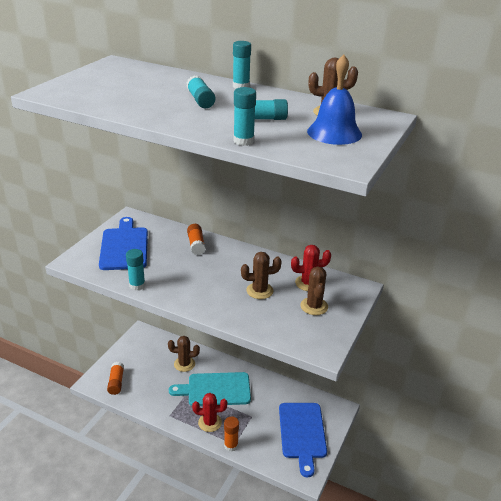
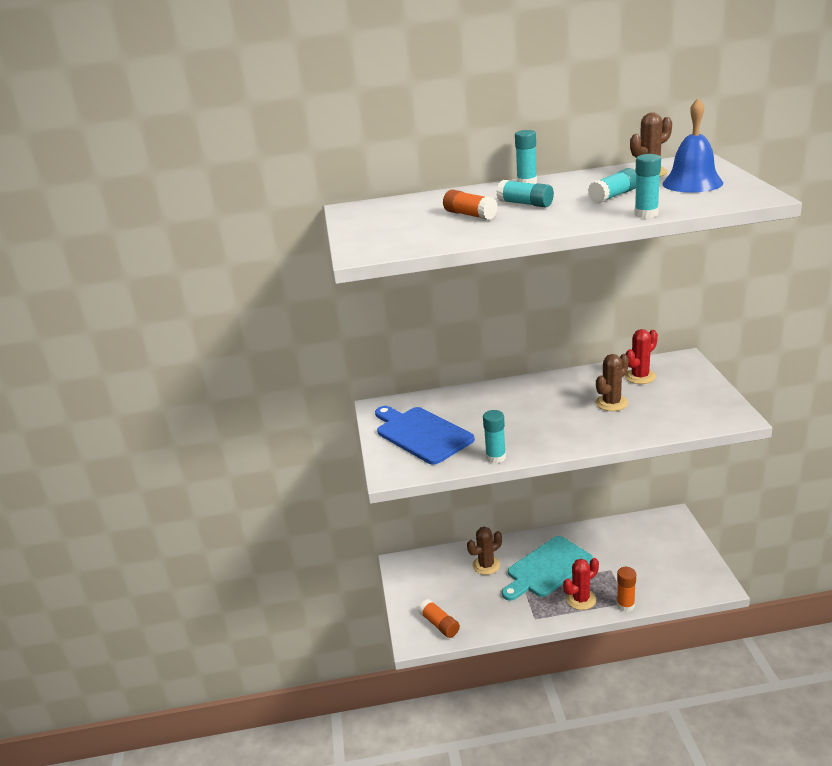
camera: 30 degrees left, 5 degrees down
(196, 244) = (489, 397): orange glue stick -> orange glue stick (470, 215)
(302, 433) = (670, 555): blue cutting board -> none
(314, 306) = (674, 391): brown cactus -> none

